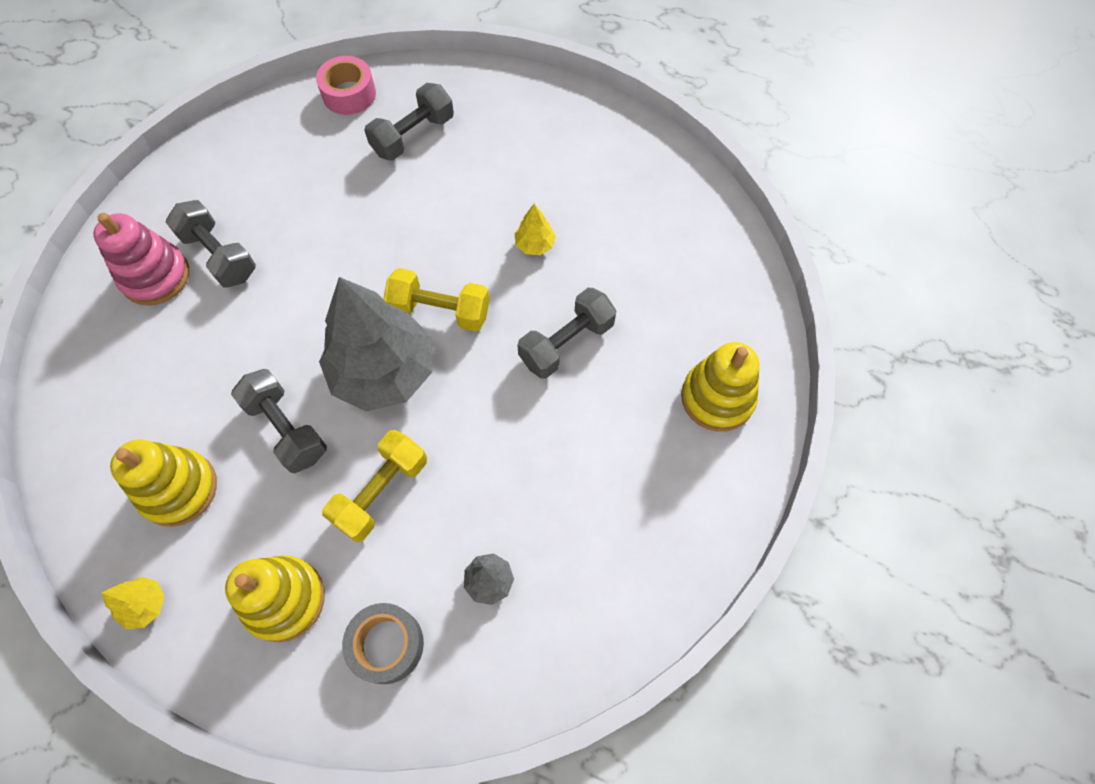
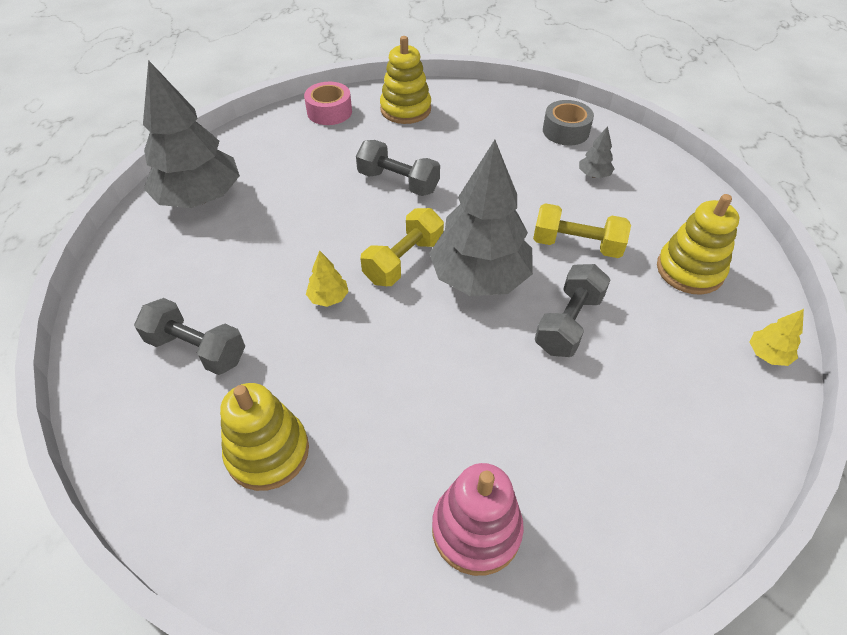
camera: 110 degrees left, 15 degrees down
(178, 489) = (671, 378): yellow stacking toy -> yellow stacking toy (268, 452)
(219, 255) = (419, 471): grey dumbbell -> none
(349, 94) = (136, 438): pink tape -> pink tape (329, 112)
(387, 645) = (670, 208): grey tape -> grey tape (565, 131)
(440, 311) = (404, 261): yellow dumbbell -> yellow dumbbell turned 45 degrees clockwise
(535, 244) = (311, 221): yellow tree -> yellow tree (328, 298)
(612, 157) = (200, 198): none -> grey tree

